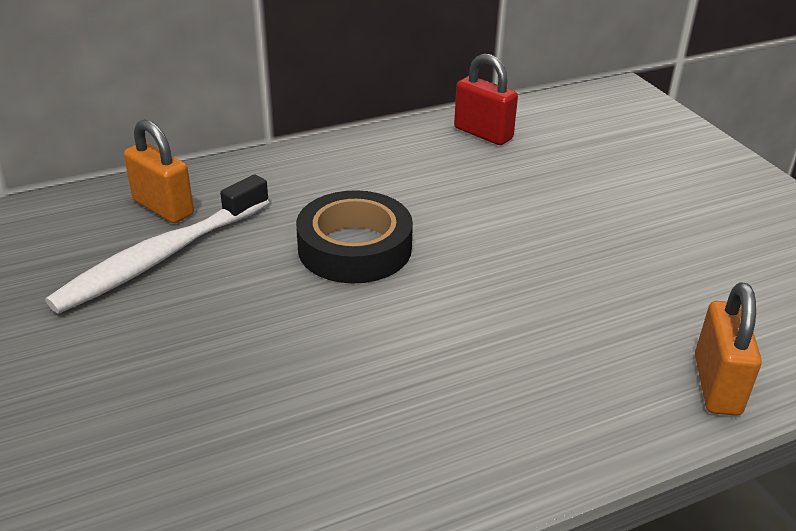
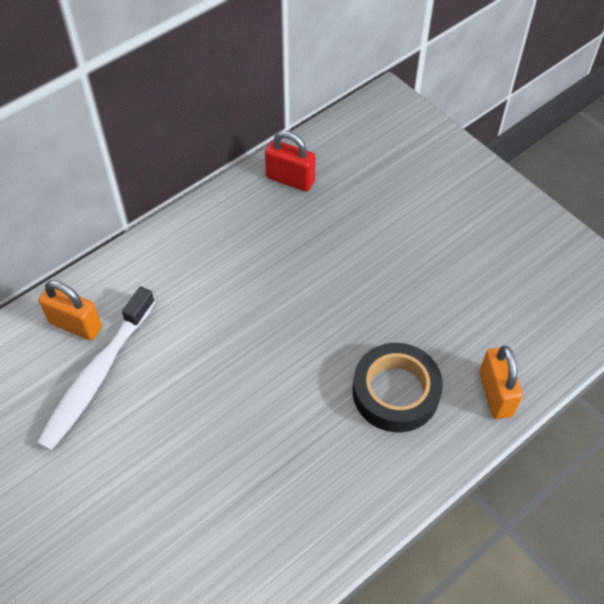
camera: 15 degrees left, 20 degrees up
(355, 248) = (232, 330): black tape -> black tape (395, 392)

